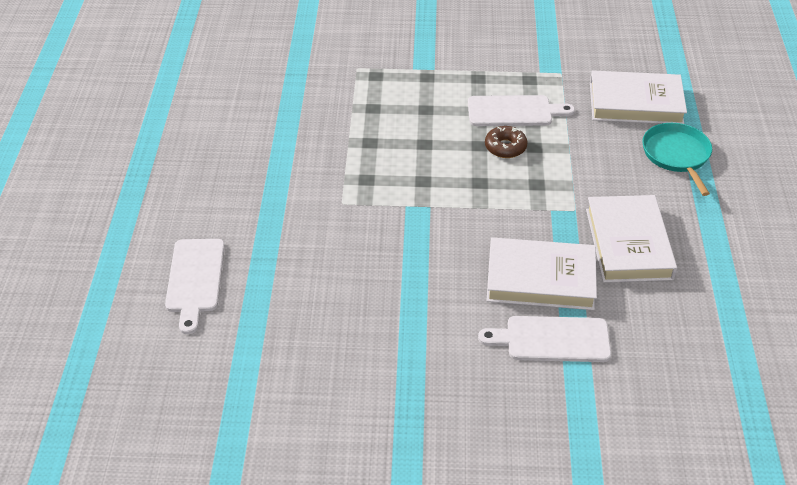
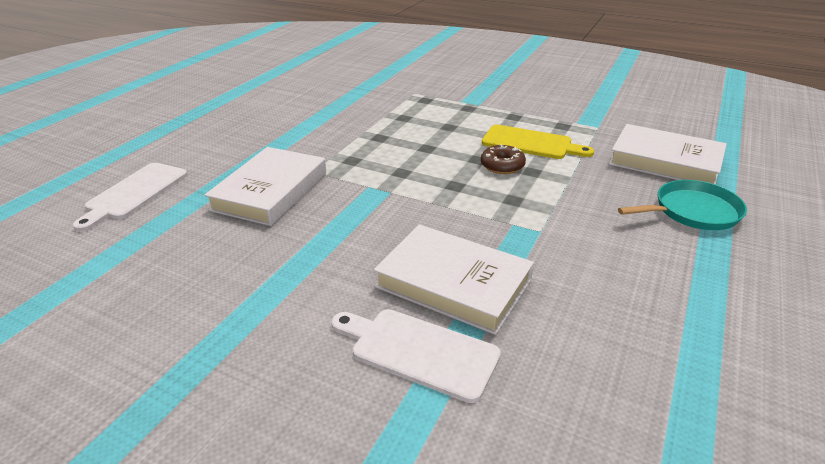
camera: 25 degrees right, 10 degrees down
(514, 111) = (530, 143): white cutting board -> yellow cutting board
(628, 244) = (585, 277): white book -> white book (270, 191)
(677, 155) = (692, 211): turquoise pan -> turquoise pan turned 60 degrees clockwise

